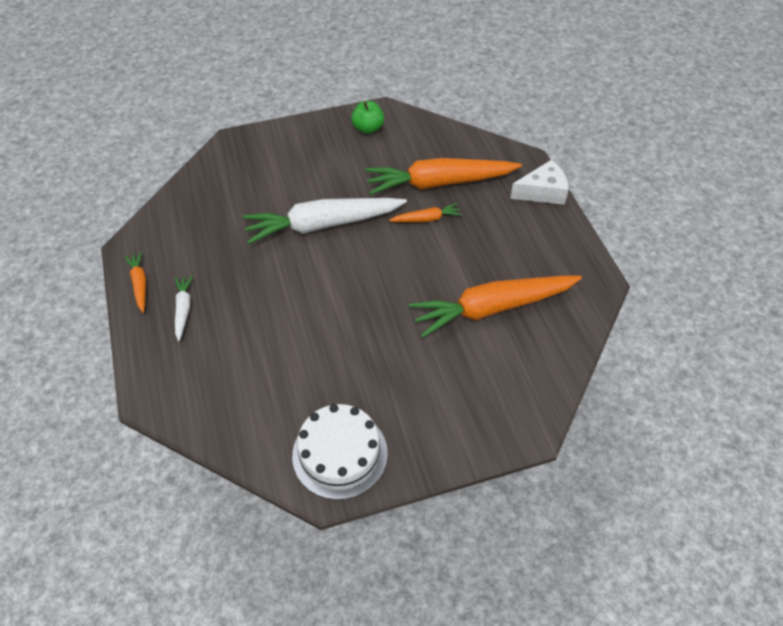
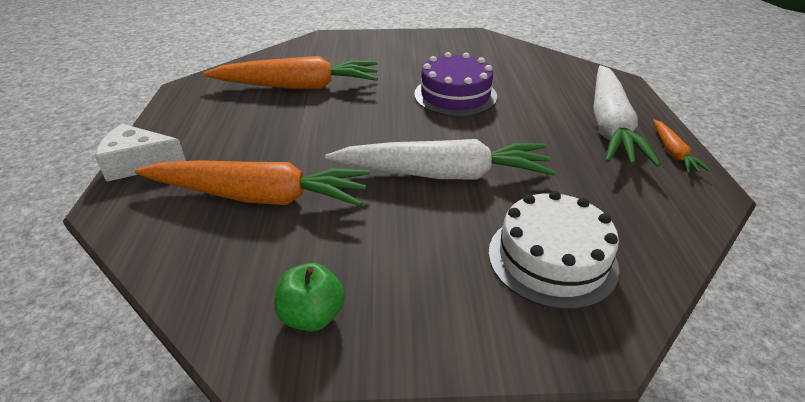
camera: 165 degrees left, 15 degrees down
(183, 309) = (609, 126): white carrot -> white carrot, size x2.22
(330, 327) = (455, 95): none -> purple cake
(340, 454) = (463, 43): white cake -> white cake (552, 259)
(426, 219) = (307, 159): orange carrot -> none

